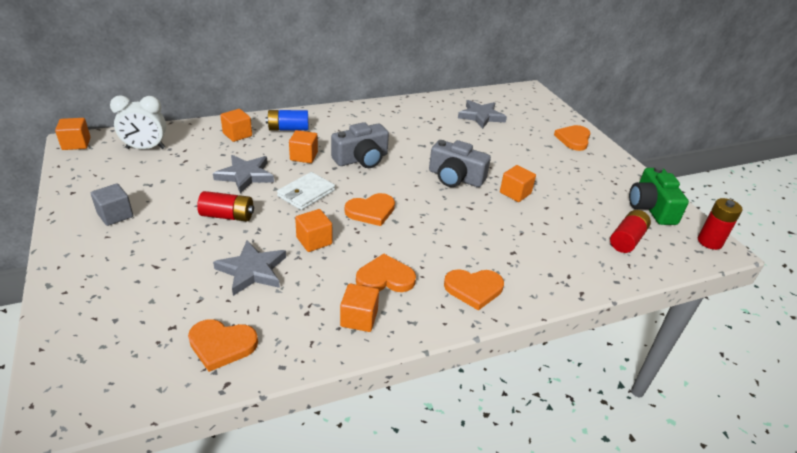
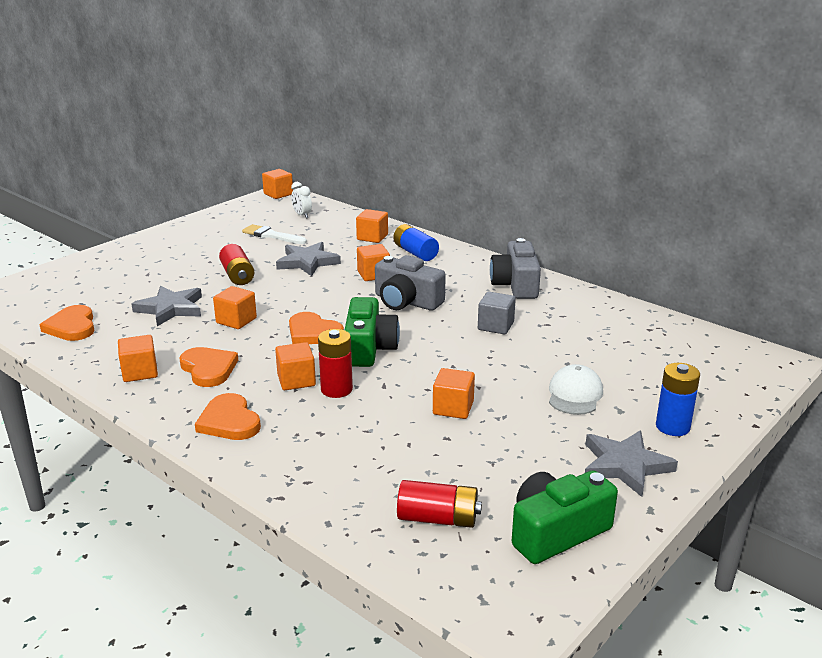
camera: 65 degrees right, 10 degrees down
(115, 215) = (198, 239): grey cube -> grey cube (495, 326)
(145, 148) = (302, 215): white clock -> white clock, size x0.58
(166, 175) = (271, 235): none -> white brush
(306, 193) = (309, 295): white wallet -> none
(416, 196) = (369, 348): none -> green camera
(436, 241) = (296, 380): none -> orange cube
(455, 178) = (438, 361): grey camera -> grey camera (516, 285)
(481, 116) = (620, 343): grey star -> grey star (625, 465)
(526, 151) = (574, 394): none -> white cap
(573, 139) = (672, 427): orange heart -> blue battery
(709, 242) = (521, 609): red battery -> red battery (336, 389)

